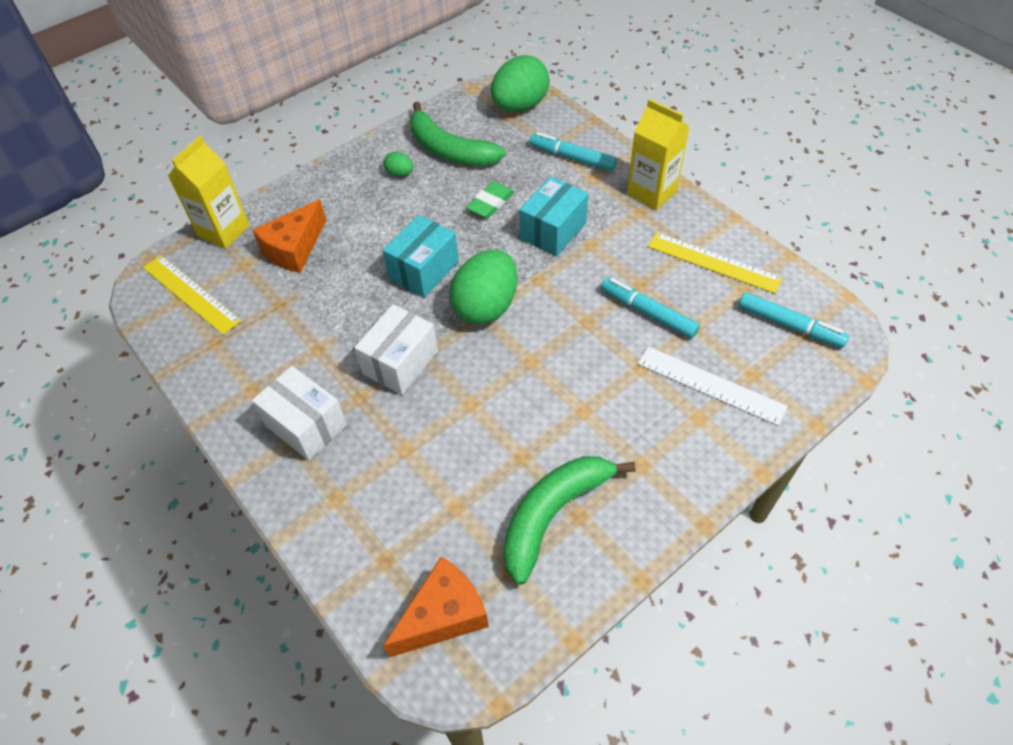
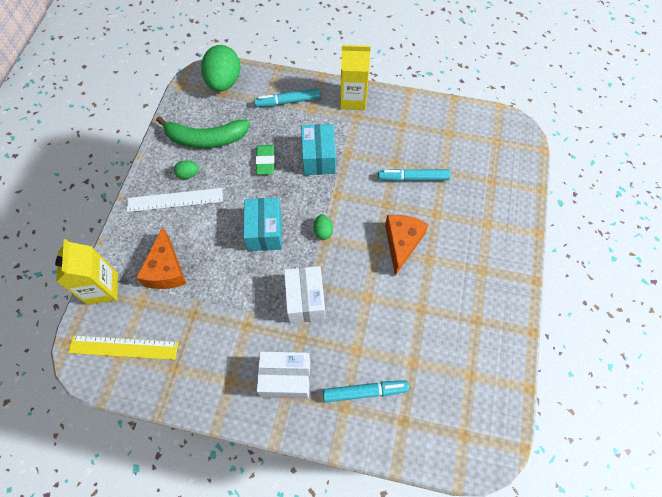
camera: 40 degrees left, 10 degrees up
(443, 615) = (459, 426): orange cheese -> orange cheese (402, 243)
(486, 306) = (323, 231): green egg -> green egg, size x0.45
(552, 514) = (464, 329): green banana -> none
(710, 385) = (478, 201): white ruler -> white ruler (175, 200)
(713, 262) = (421, 125): yellow ruler -> none
(789, 325) = (487, 140): turquoise marker -> turquoise marker (365, 392)

